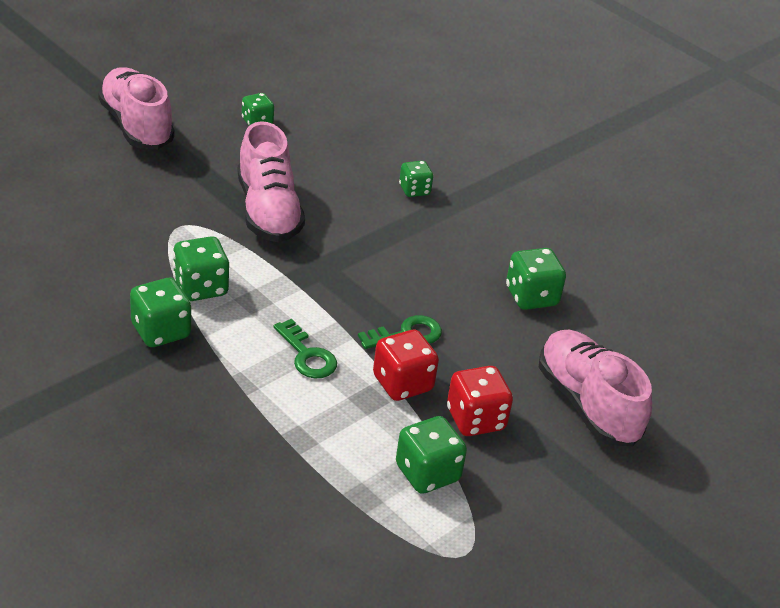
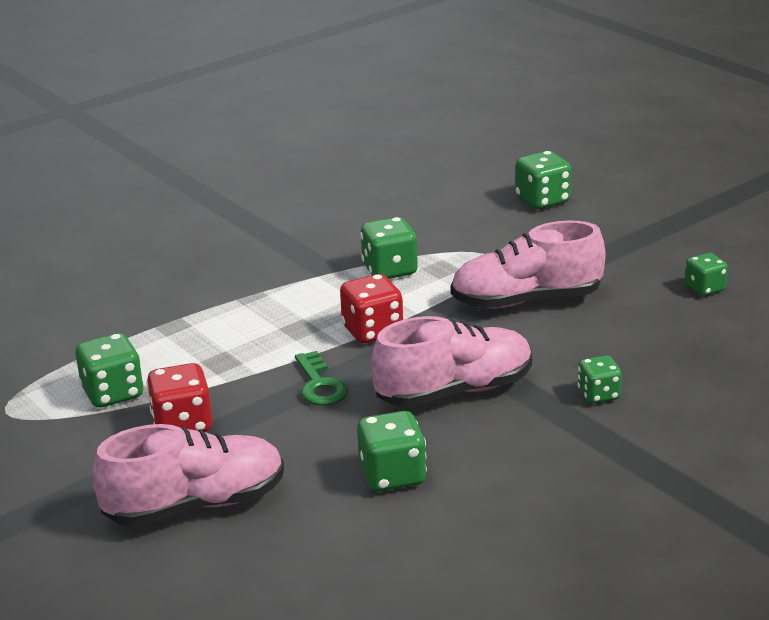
camera: 100 degrees right, 10 degrees down
(136, 126) = (662, 223): pink shoe -> pink shoe (454, 391)
(161, 331) = (324, 255): green dice -> green dice (542, 200)
(307, 355) = (288, 328): green key -> none
(402, 383) = (242, 381): red dice -> red dice (372, 331)

